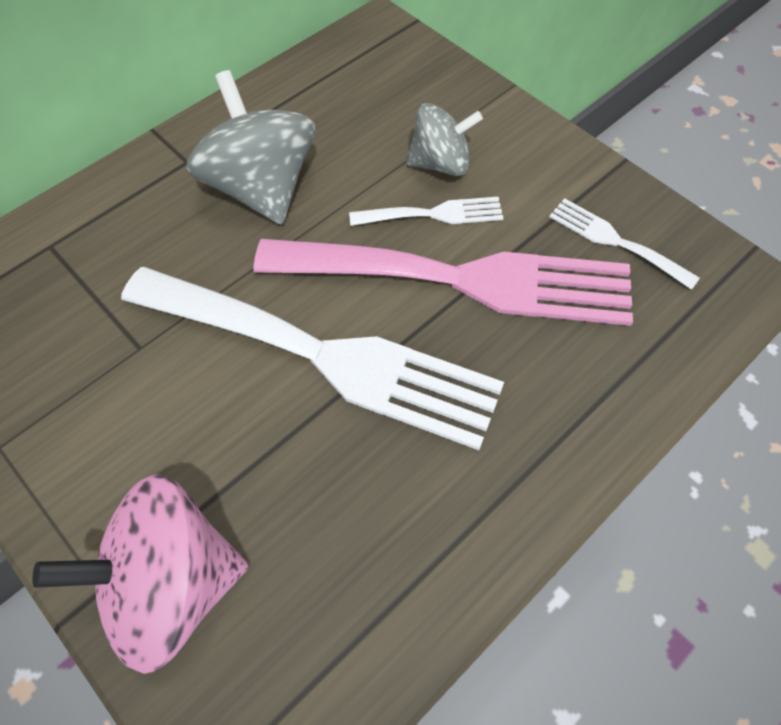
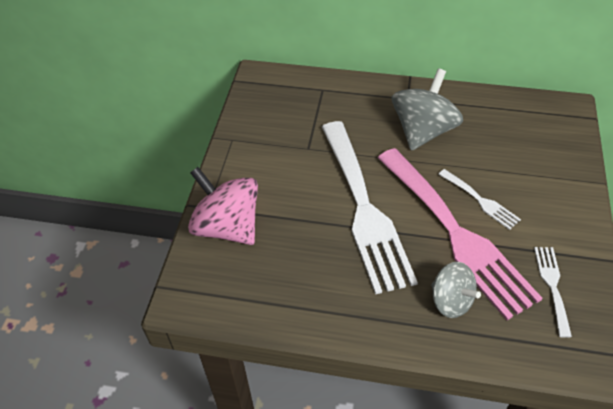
camera: 55 degrees right, 10 degrees down
(440, 163) = (514, 184): grey spinning top -> grey spinning top (451, 301)

